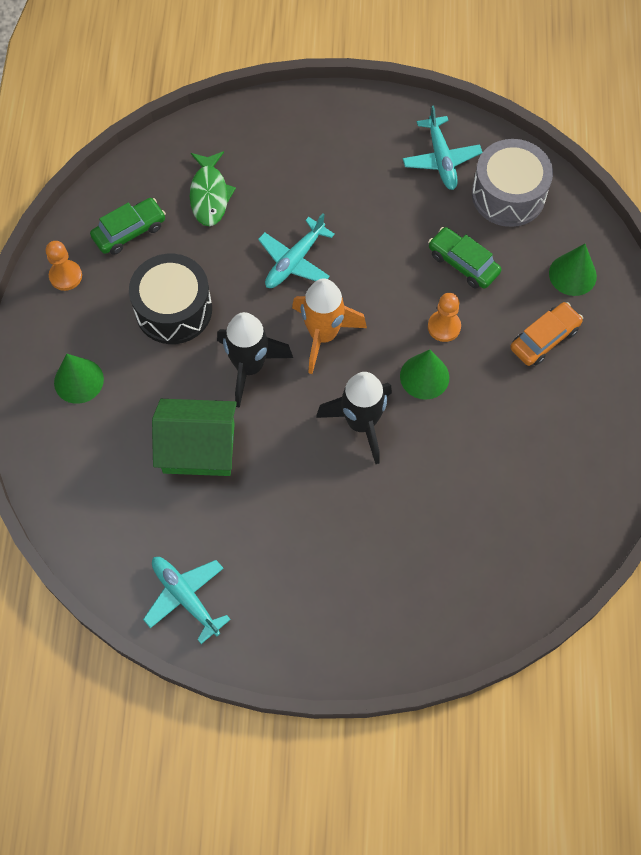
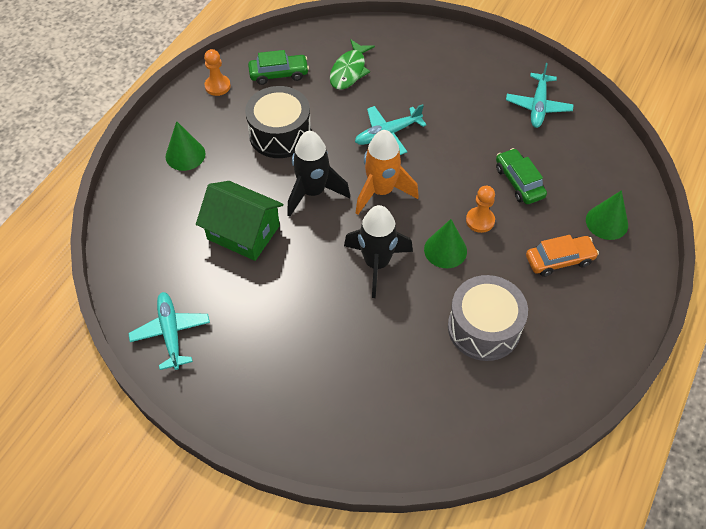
camera: 25 degrees right, 10 degrees down
(508, 195) = (580, 148): grey drum -> grey drum (484, 328)

